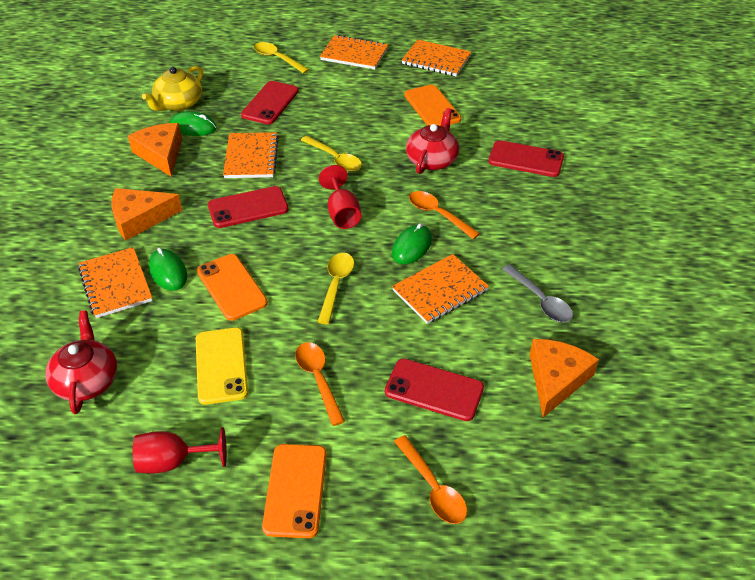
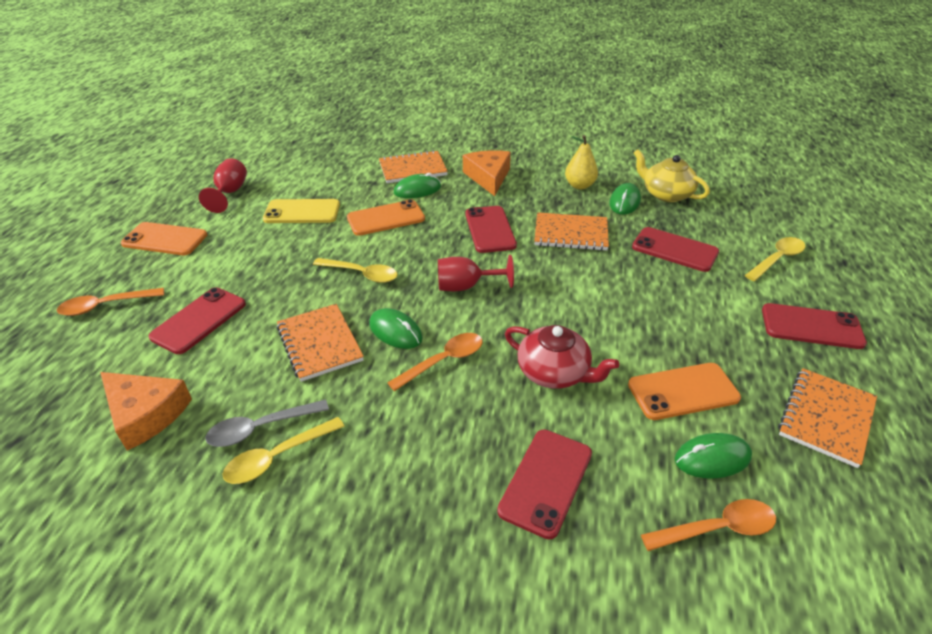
camera: 100 degrees right, 5 degrees down
(87, 380) = (322, 162): red teapot -> none
(161, 154) = (579, 185): orange cheese -> yellow pear
(318, 379) = (257, 256): orange spoon -> orange spoon (716, 529)
(335, 159) = (563, 289): yellow spoon -> yellow spoon (278, 457)
(354, 54) = (811, 326): orange notebook -> red phone
(482, 100) = (712, 458): none -> green mouse

